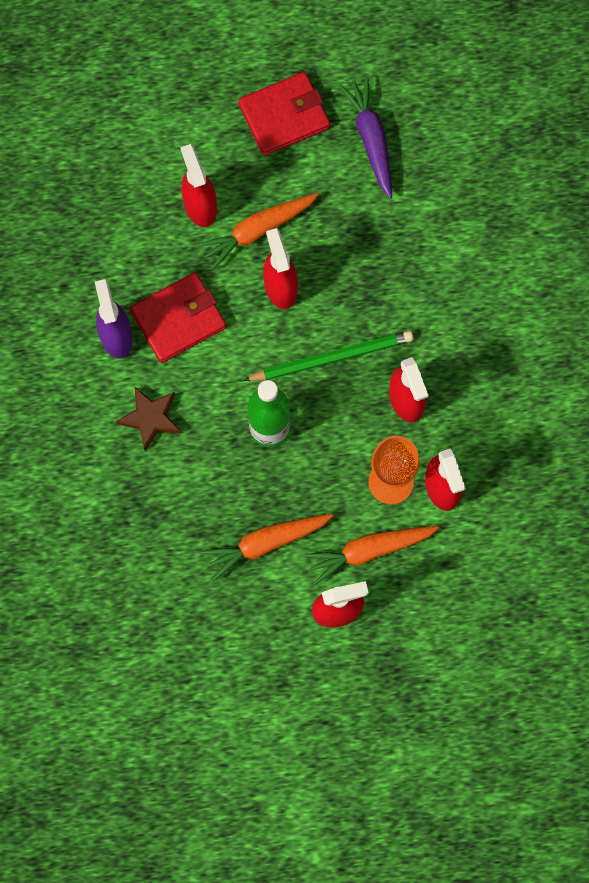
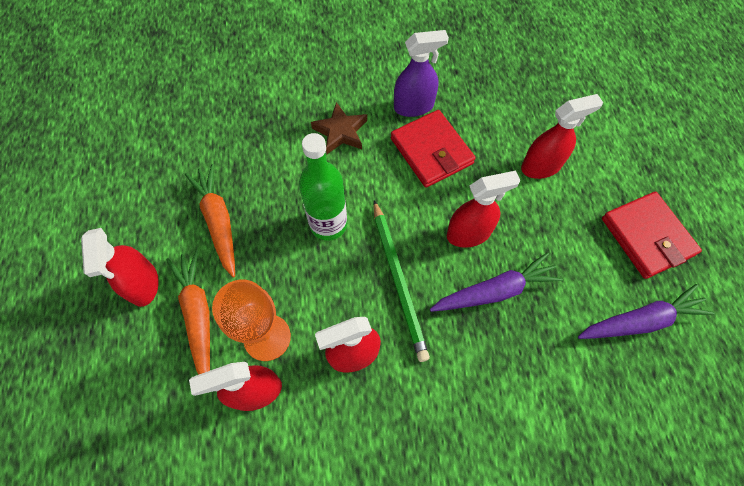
camera: 90 degrees right, 10 degrees down
(257, 231) = (523, 214): orange carrot -> none
(342, 267) = (495, 291): none -> purple carrot

